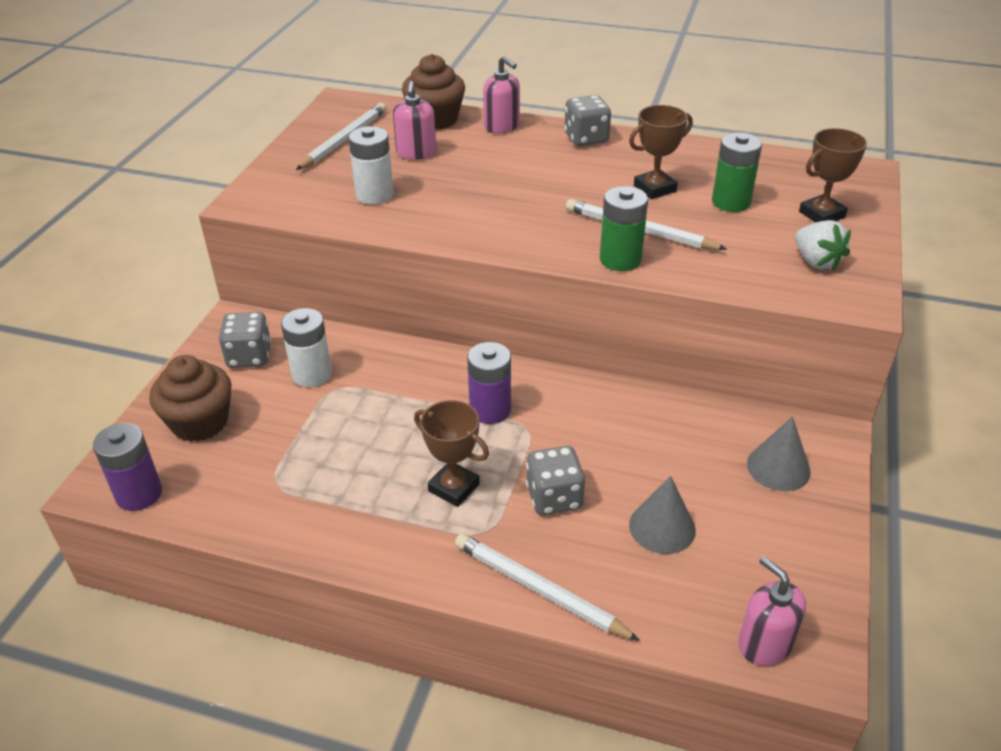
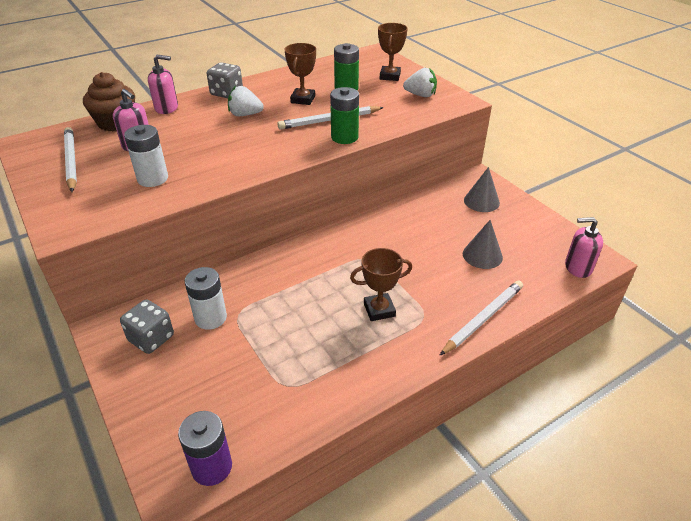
camera: 50 degrees left, 0 degrees up
(200, 422) = (181, 396): brown cupcake -> none
(490, 410) = (337, 263): purple battery -> none
(539, 589) = (483, 319): white pencil -> white pencil turned 150 degrees clockwise
(554, 497) = (426, 278): grey dice -> none
(562, 174) = (245, 115): none -> white strawberry

